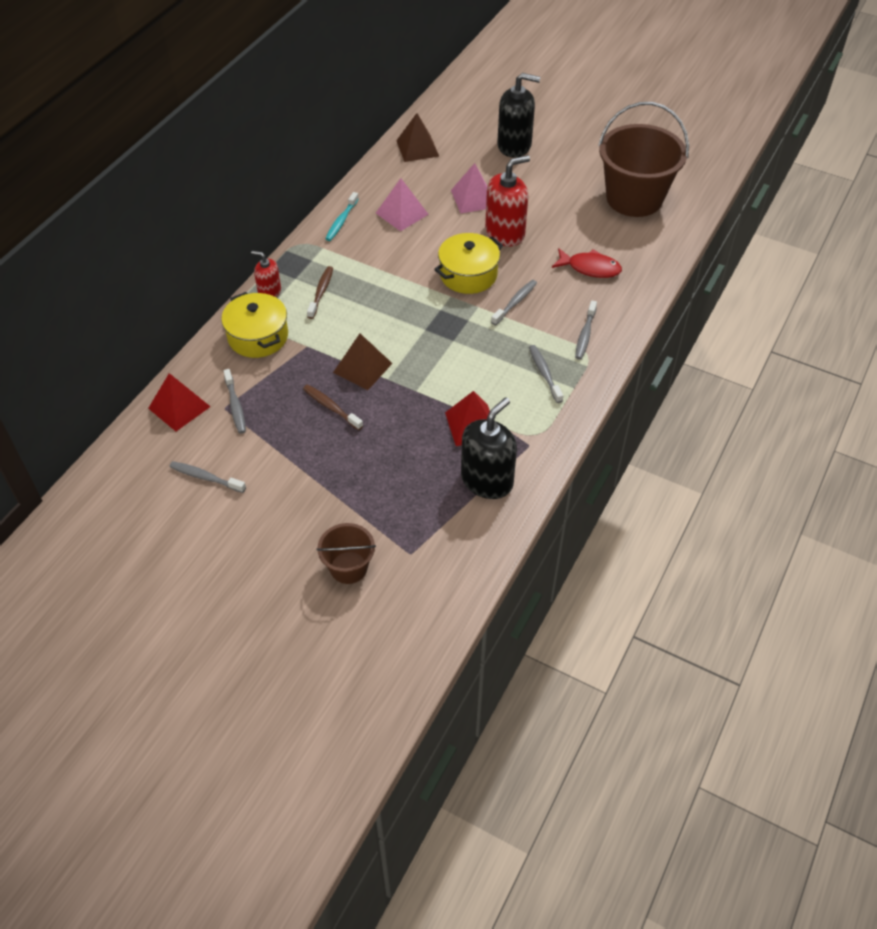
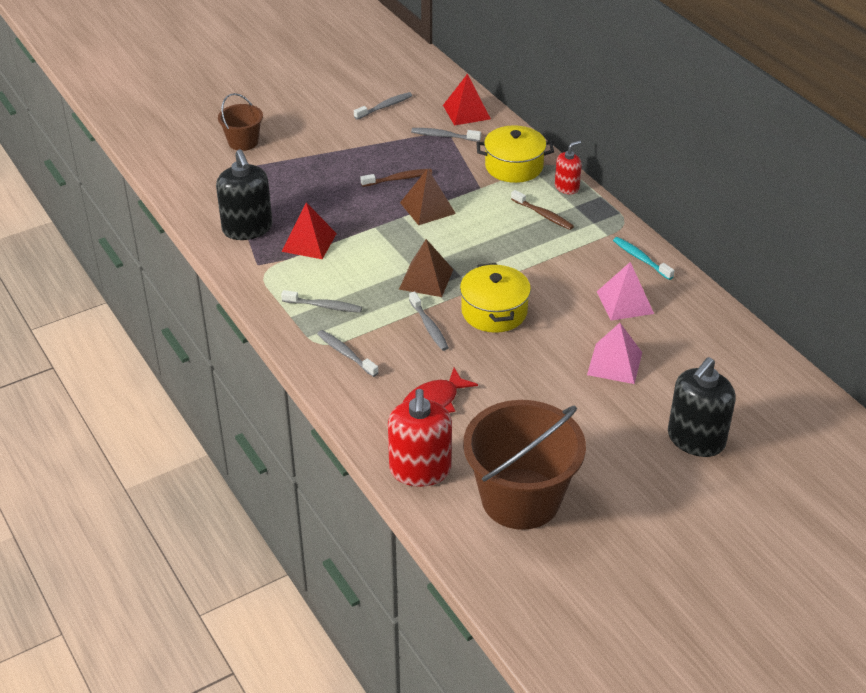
camera: 120 degrees right, 10 degrees down
(417, 148) = (739, 356): brown pyramid -> brown pyramid (426, 279)
(505, 233) = (538, 363): red soap dispenser -> red soap dispenser (420, 470)

